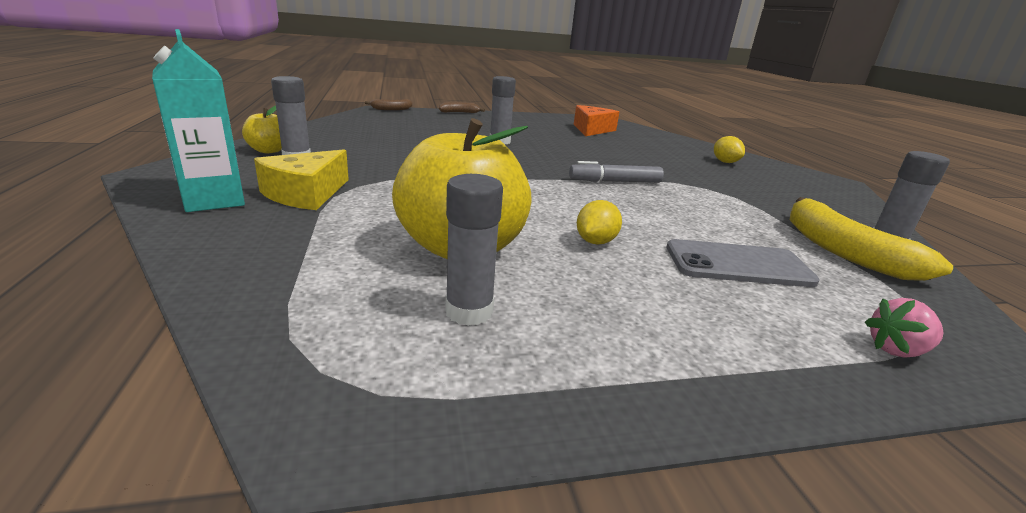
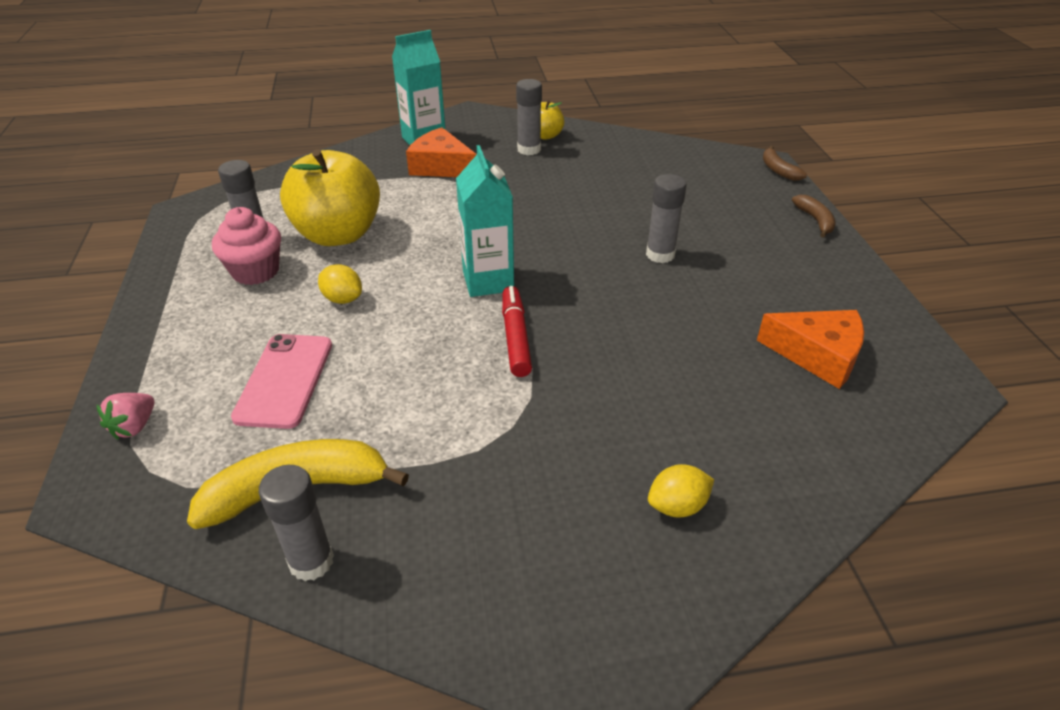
camera: 95 degrees right, 15 degrees up
(306, 194) = (441, 167): yellow cheese -> orange cheese
(545, 185) = (488, 281): none -> turquoise carton
(557, 301) = (255, 271): none -> pink cupcake
(615, 181) = (515, 337): grey marker -> red marker
(738, 264) = (285, 380): grey phone -> pink phone
(896, 350) = (134, 426): pink strawberry -> pink strawberry turned 150 degrees counterclockwise

